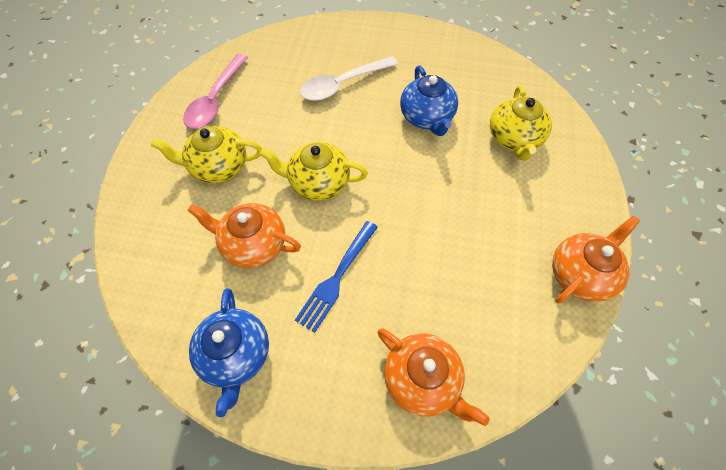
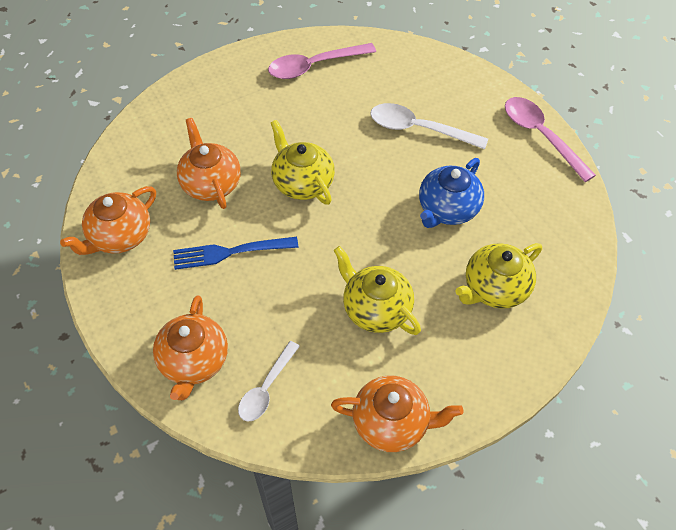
camera: 50 degrees right, 5 degrees down
(218, 167) = (255, 114): yellow teapot -> yellow teapot (376, 309)
(236, 355) = (120, 236): blue teapot -> orange teapot
(415, 32) = (541, 136): none -> pink spoon
(490, 340) = (266, 388): none -> white spoon

